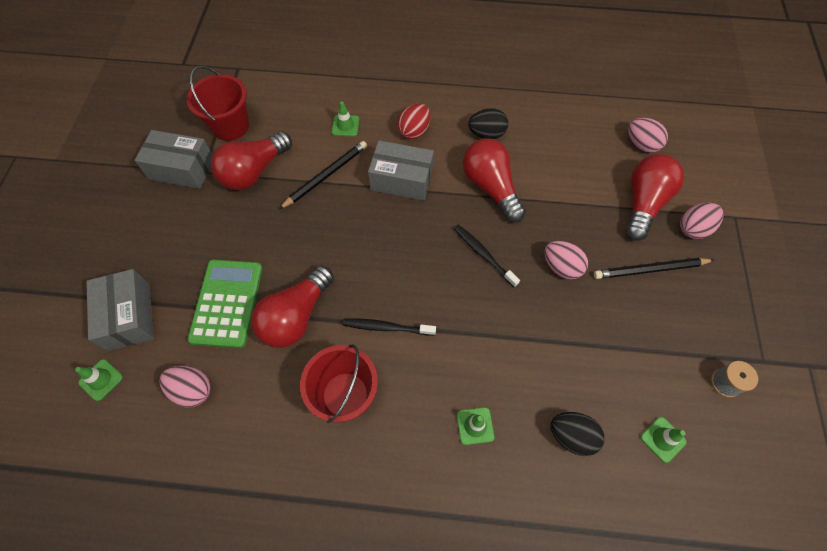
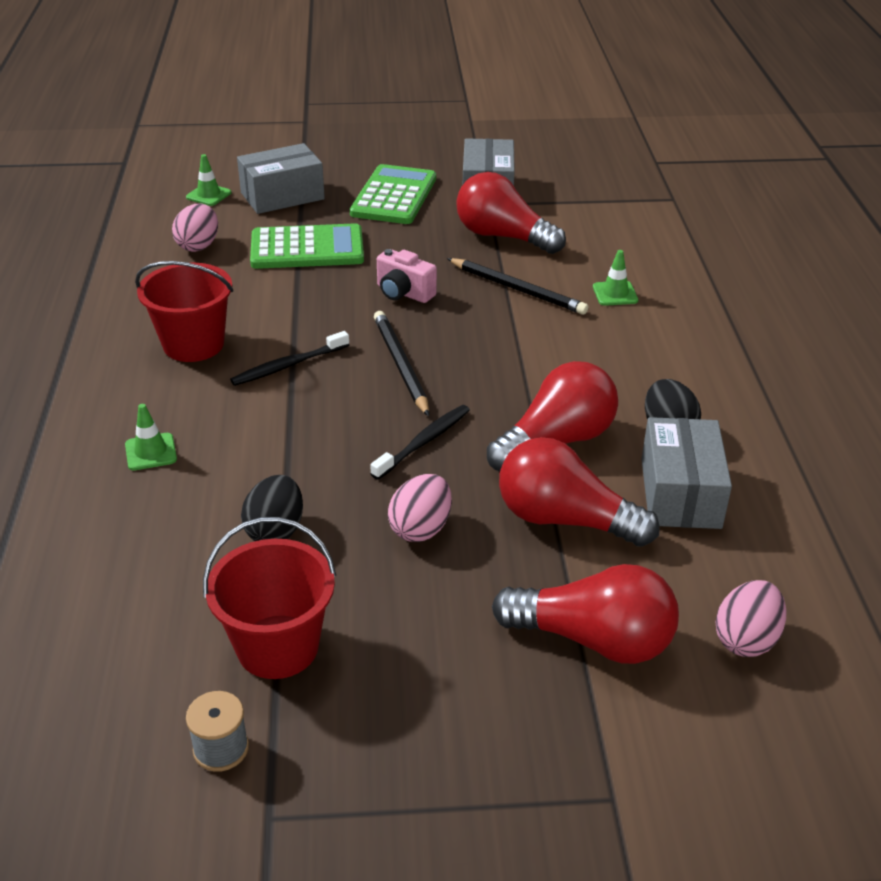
camera: 80 degrees right, 25 degrees down
(165, 232) = (394, 196): none -> green calculator
(230, 126) = (569, 209): red bucket -> red bucket (278, 647)
(296, 316) = (296, 296): red light bulb -> red light bulb (565, 520)
(312, 244) = (403, 293): none -> pink camera
(387, 327) = (289, 365): black toothbrush -> black toothbrush turned 120 degrees counterclockwise
(401, 180) = (536, 353): grey box -> grey box (680, 493)
(414, 131) = (636, 355): red egg -> none
(571, 436) = (132, 547): black egg -> black egg (275, 531)
(650, 270) = (441, 646): black pencil -> black pencil (400, 365)
(663, 439) = (121, 654): green traffic cone -> none
(693, 228) = (556, 719): pink egg -> none

